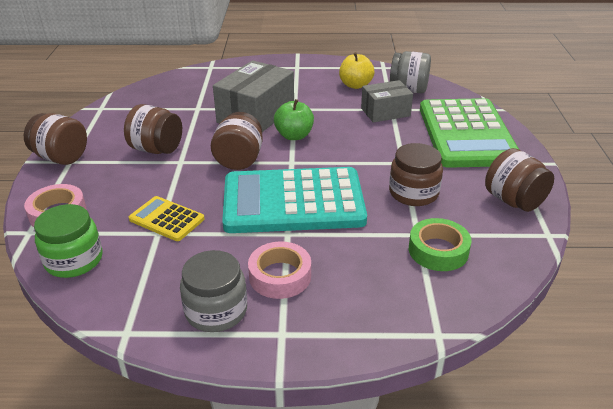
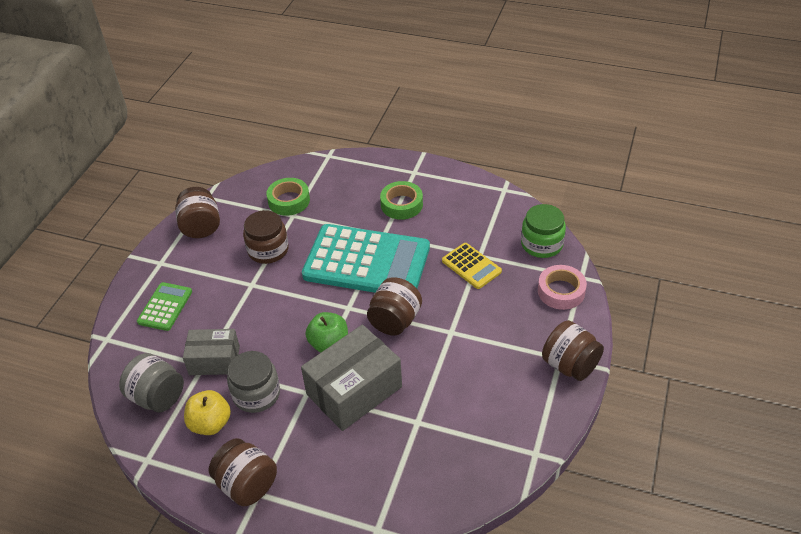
camera: 160 degrees left, 10 degrees up
(156, 149) = (472, 355): brown jar -> brown jar (247, 484)
(216, 311) = (448, 191): grey jar -> grey jar (256, 394)
(280, 276) = (401, 204): pink tape -> green tape
(466, 134) = (165, 307): green calculator -> green calculator, size x0.46

